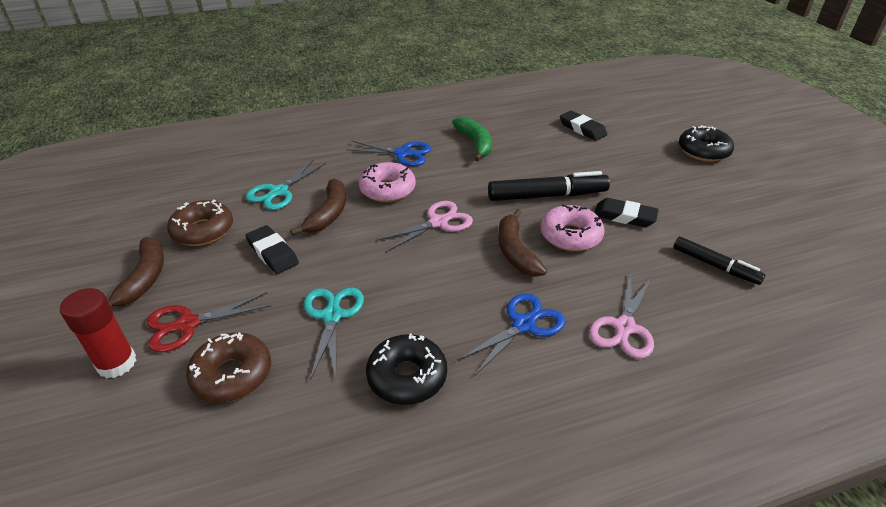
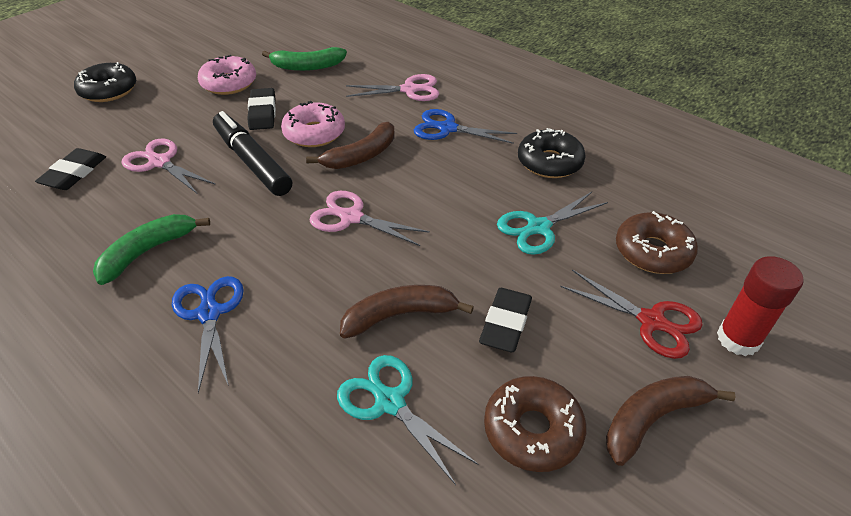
camera: 120 degrees left, 5 degrees up
(279, 192) = (390, 402): turquoise scissors -> turquoise scissors turned 135 degrees counterclockwise
(387, 189) = (312, 286): pink donut -> pink donut (229, 83)
(574, 159) = (160, 162): none -> pink scissors
(715, 266) = (307, 66): black marker -> green banana

